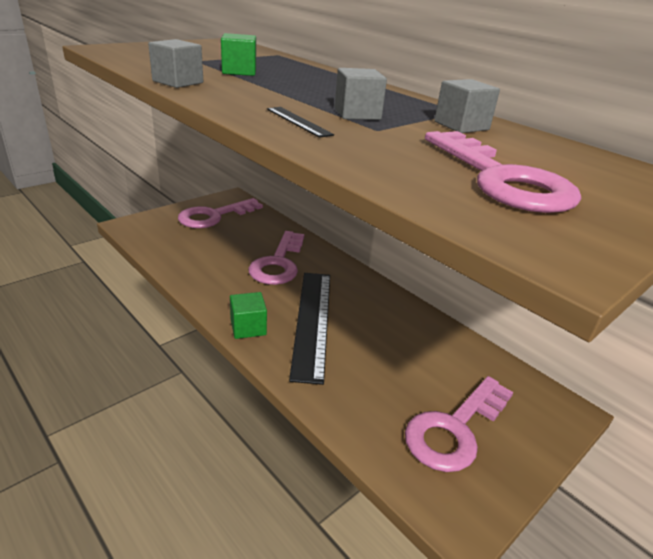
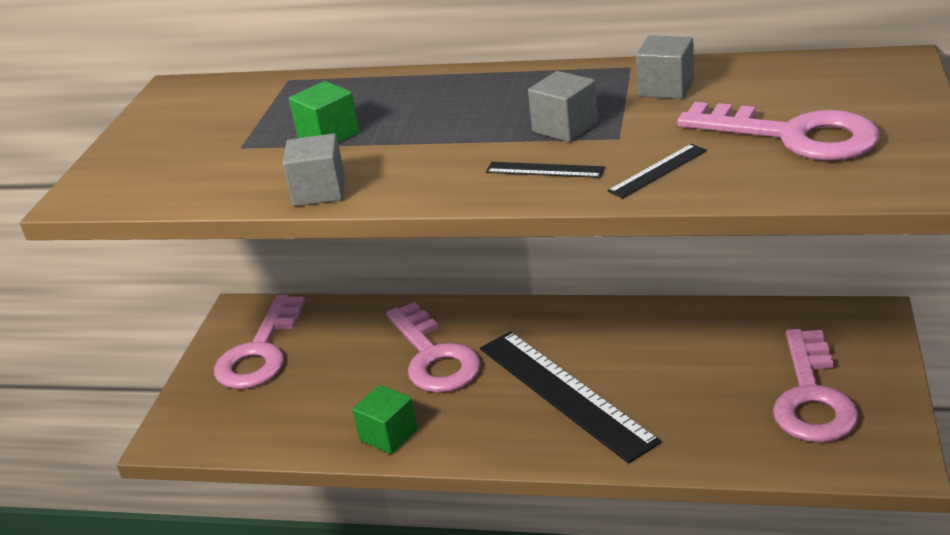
camera: 30 degrees left, 0 degrees up
(248, 327) = (512, 445): green cube -> green cube (388, 435)
(361, 150) = (657, 171): none -> black ruler

